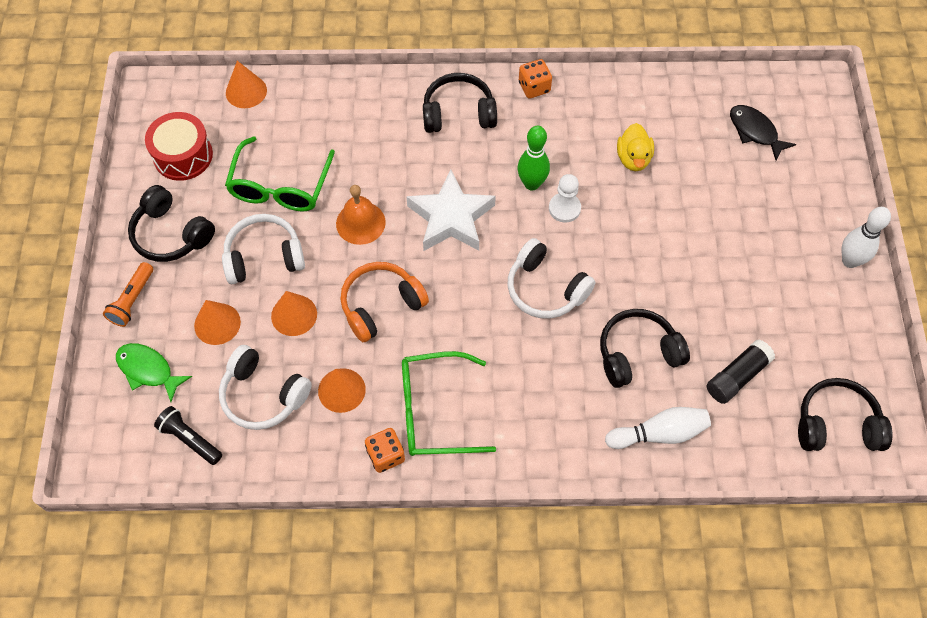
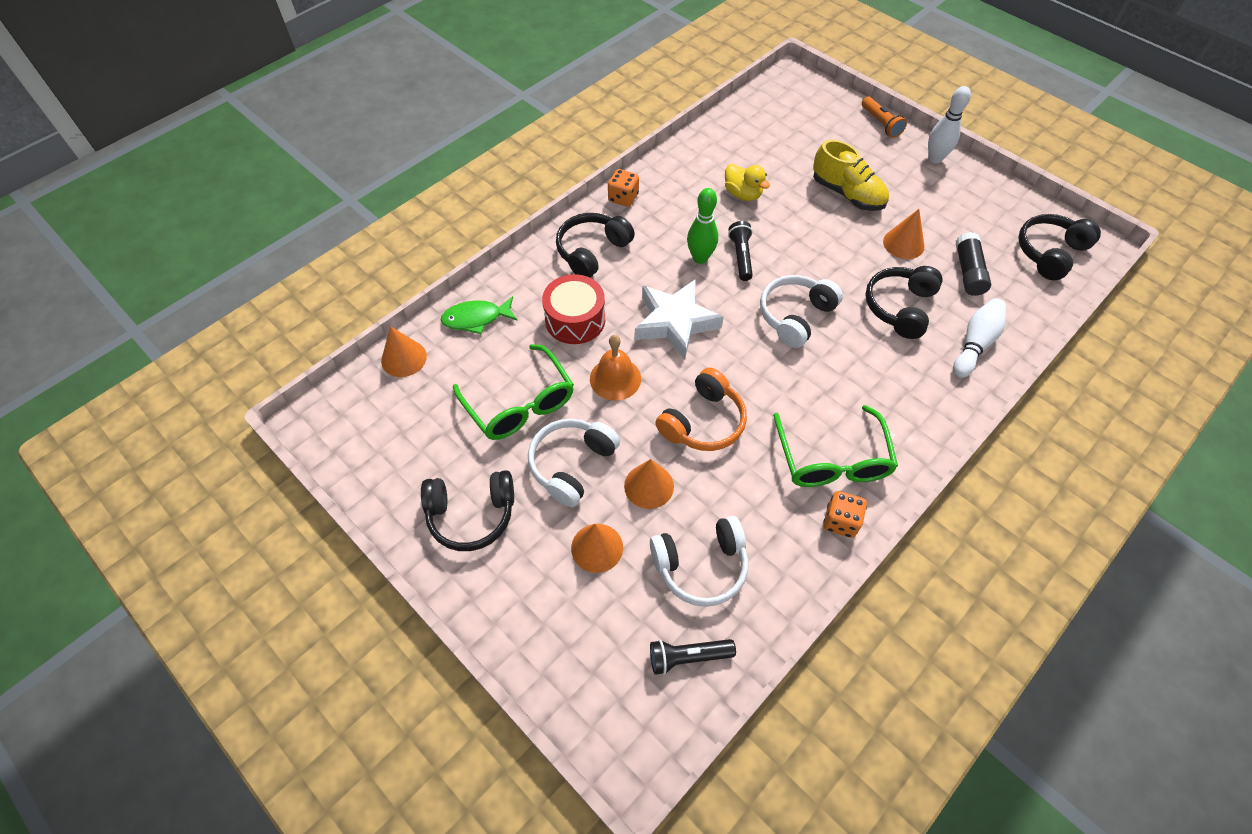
camera: 45 degrees left, 5 degrees down
(132, 300) = (501, 596): orange flashlight -> orange flashlight (880, 123)
(148, 370) = (585, 638): green fish -> green fish (476, 319)
(183, 155) = (406, 447): red drum -> red drum (575, 320)
(341, 390) = (752, 506): orange cone -> orange cone (903, 243)
(381, 305) = (703, 422): orange headphones -> orange headphones turned 150 degrees counterclockwise
(435, 411) = (832, 459): green glasses -> green glasses turned 45 degrees counterclockwise
(545, 289) = (795, 316): white headphones -> white headphones turned 135 degrees clockwise
(564, 208) = (741, 257): white pawn -> black flashlight
(723, 228) = (847, 194): none -> yellow shoe
(755, 131) = (791, 126): black fish -> none

